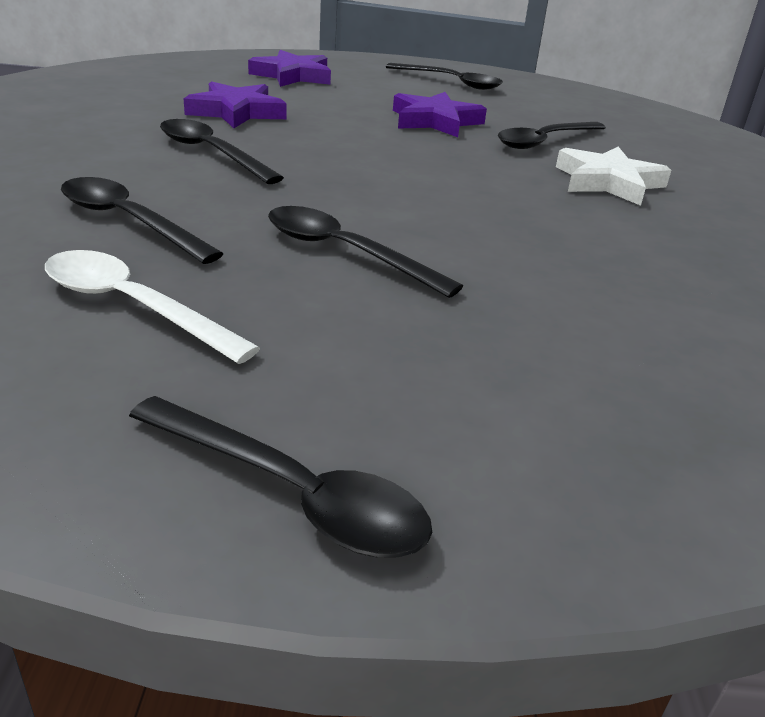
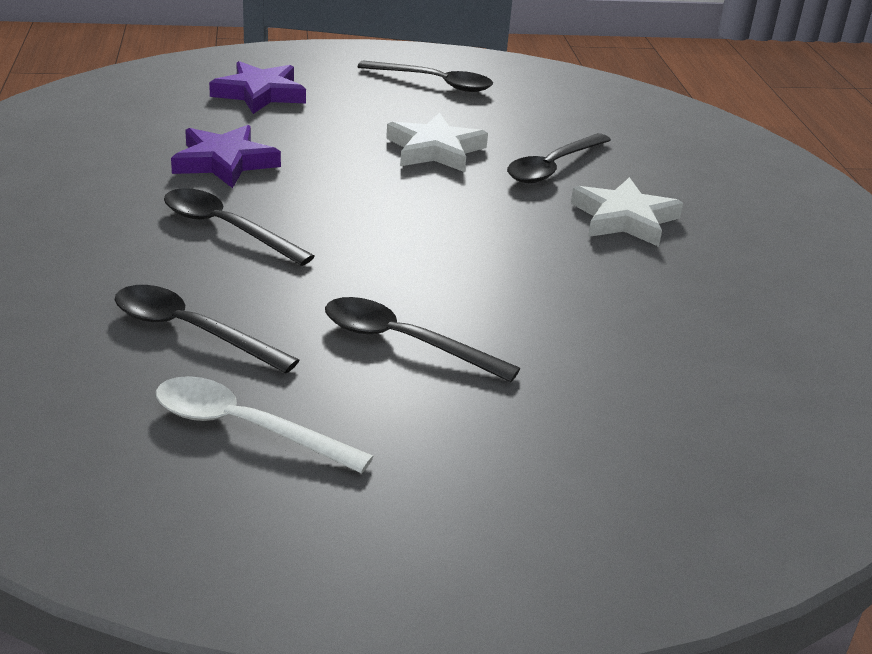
camera: 10 degrees left, 0 degrees up
(291, 492) = (444, 576): black spoon -> none
(435, 121) = (435, 150): purple star -> white star

